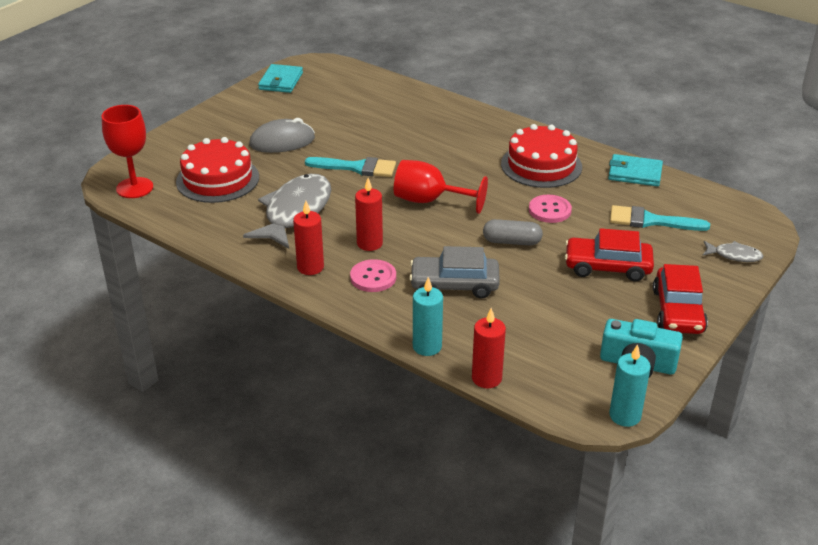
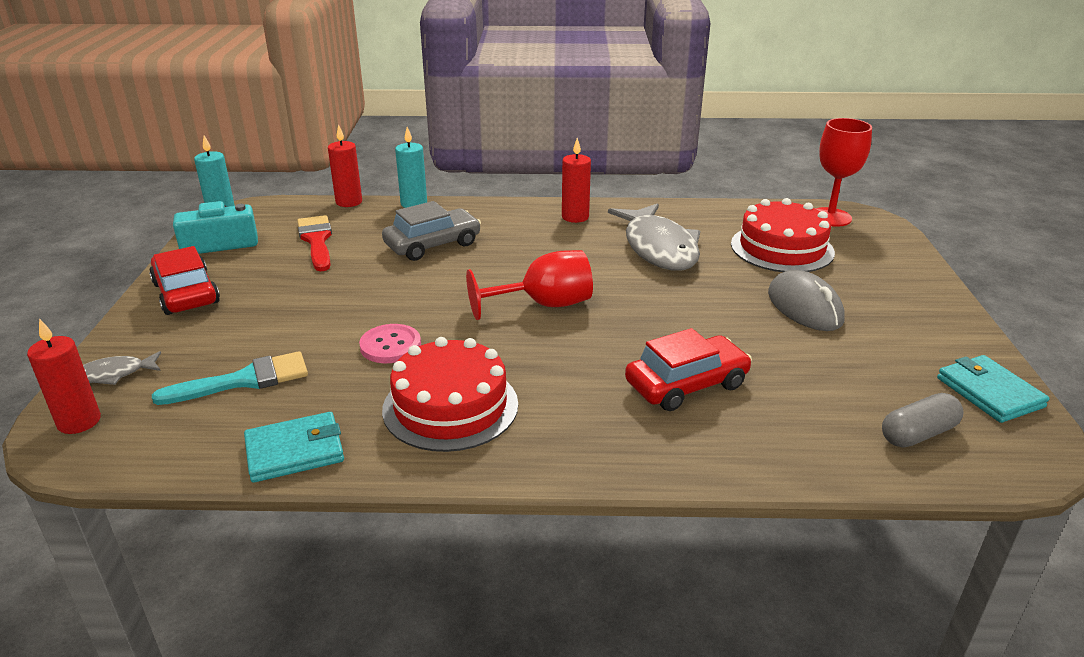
camera: 145 degrees right, 5 degrees down
(282, 142) = (804, 307): grey mouse -> grey mouse turned 60 degrees counterclockwise
(357, 168) = (674, 310): turquoise brush -> none
(369, 243) = (550, 248): red candle -> red candle (79, 422)
(373, 277) = (512, 227): pink button -> none
(512, 242) = (409, 297): grey capsule -> grey capsule (918, 434)
(548, 331) = (317, 241): none -> red brush
(607, 267) = (282, 308): red car -> red car (686, 384)

